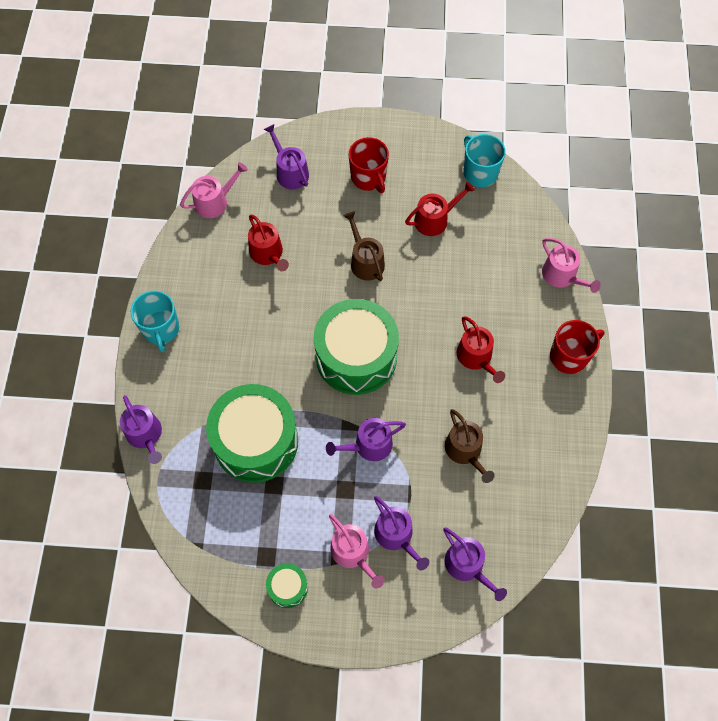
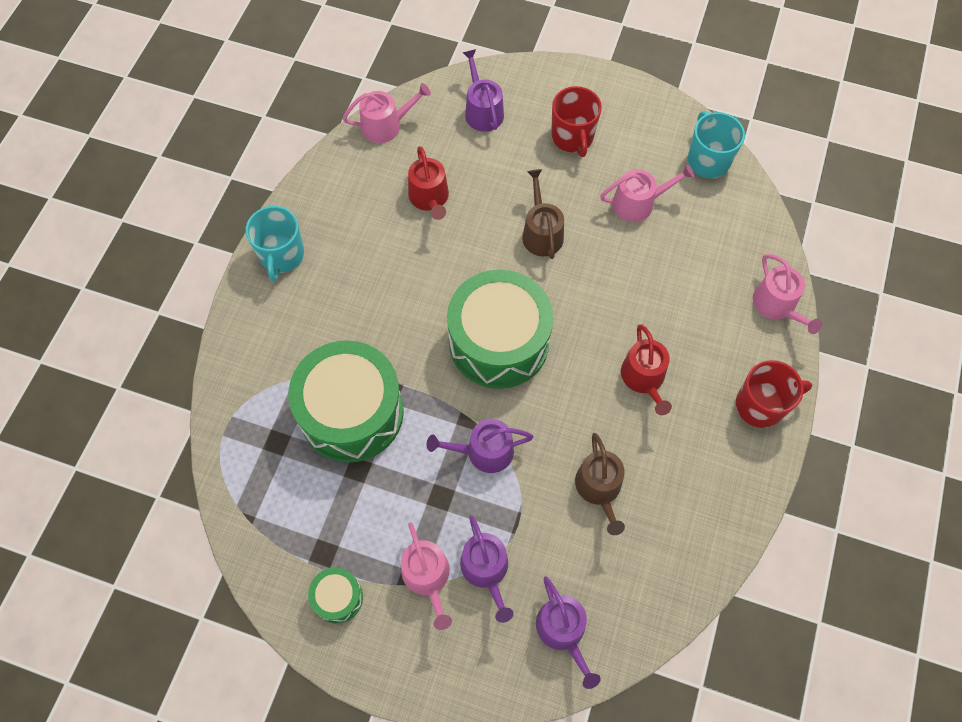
camera: 15 degrees right, 0 degrees up
(145, 435) = (227, 373): purple watering can -> none
(435, 219) = (638, 203): red watering can -> pink watering can

